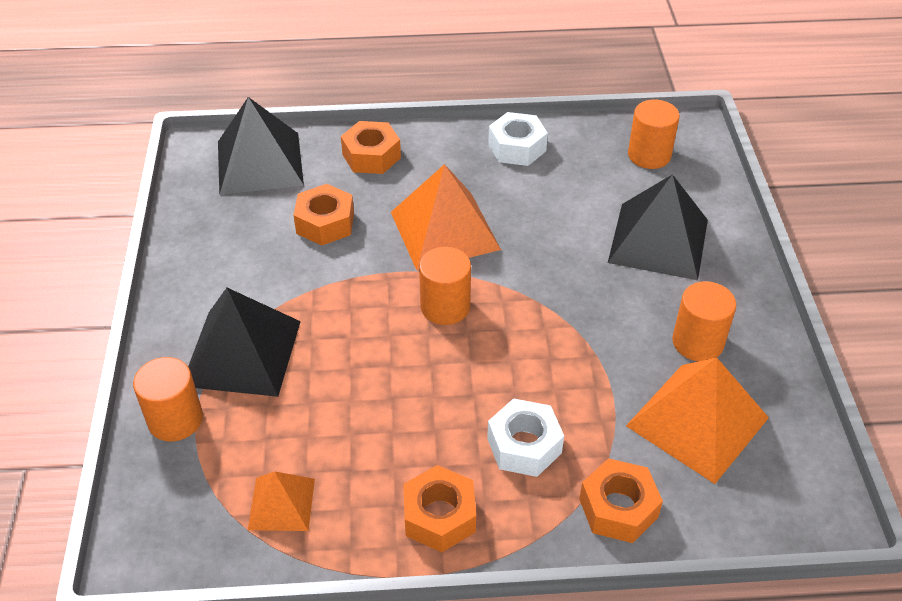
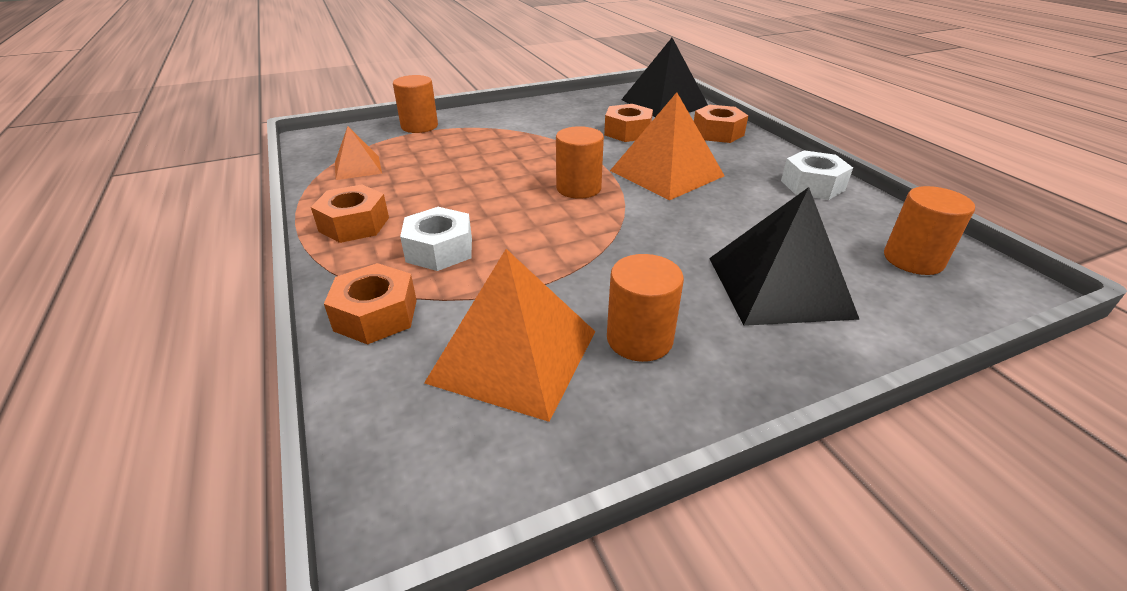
camera: 70 degrees right, 10 degrees down
(242, 352) = (484, 132): black pyramid -> none

